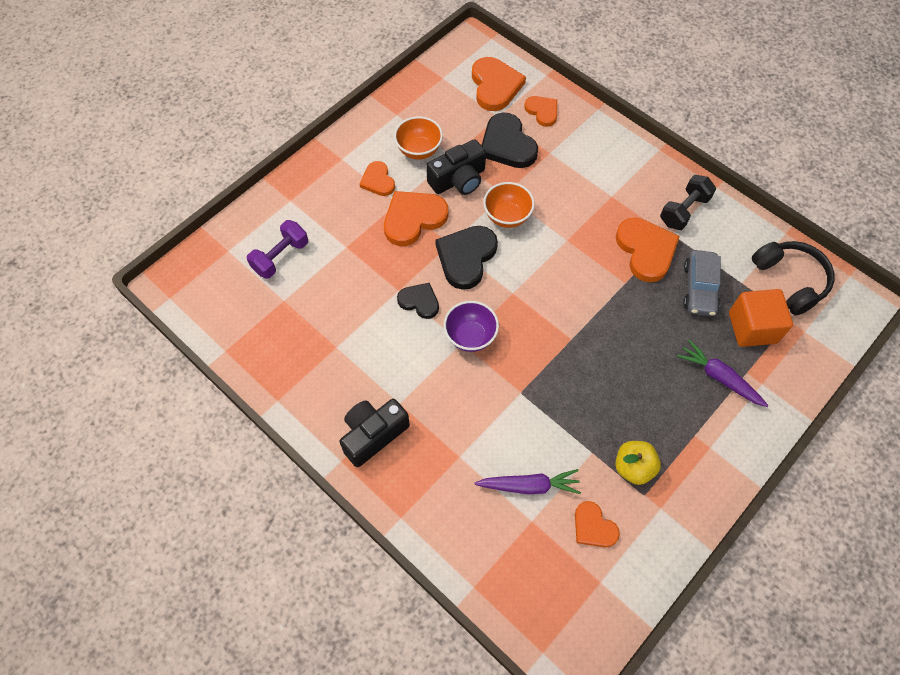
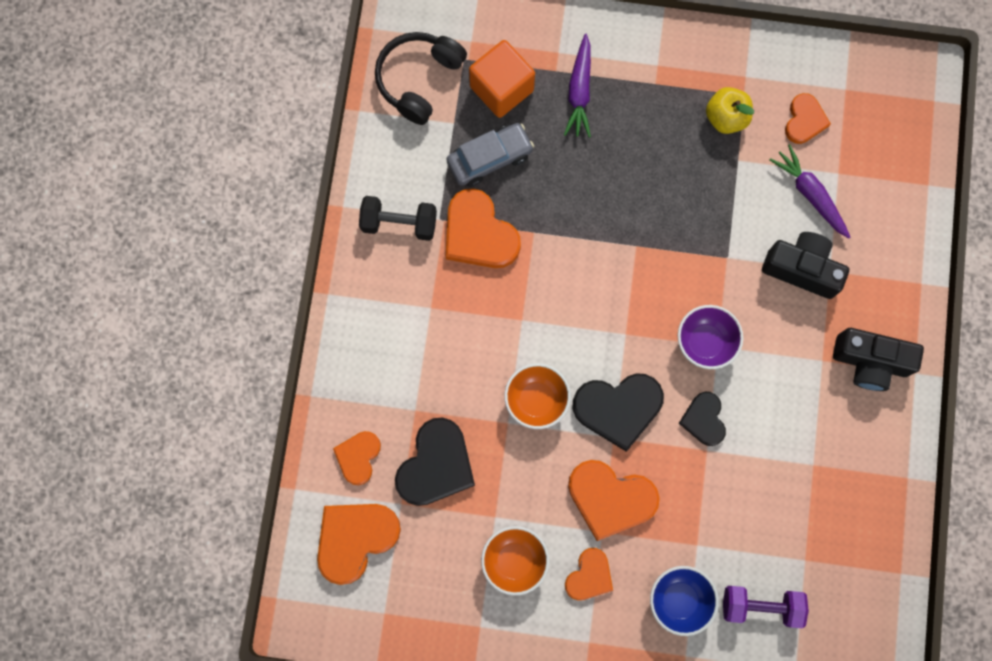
camera: 125 degrees left, 15 degrees up
(323, 217) = (679, 600): none -> blue bowl
(458, 180) = (524, 486): black camera -> black camera (802, 269)
(646, 250) = (479, 233): orange heart -> orange heart turned 75 degrees counterclockwise

